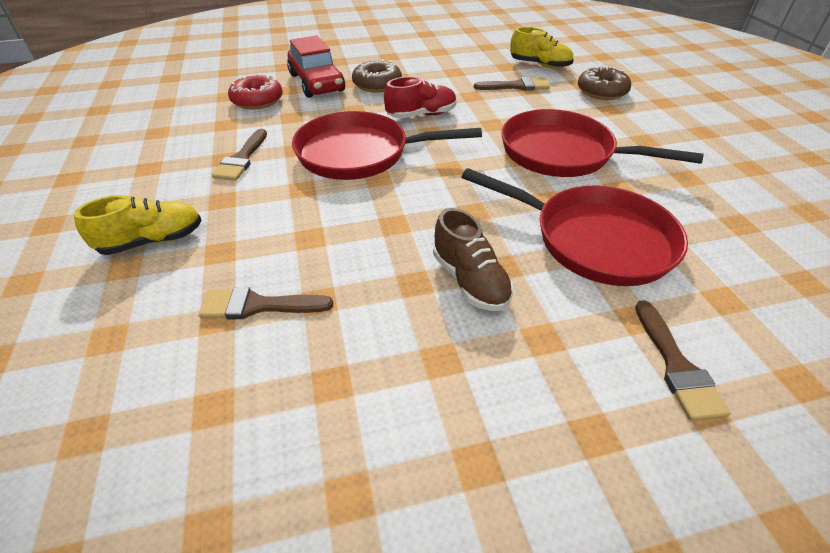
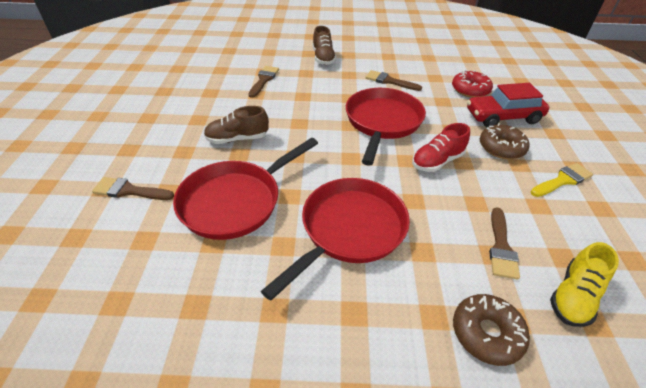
camera: 105 degrees right, 0 degrees up
(152, 241) = (323, 58): yellow shoe -> brown shoe
(413, 62) = (562, 180): none -> yellow brush
(421, 115) = (437, 161): red shoe -> red shoe turned 60 degrees clockwise

